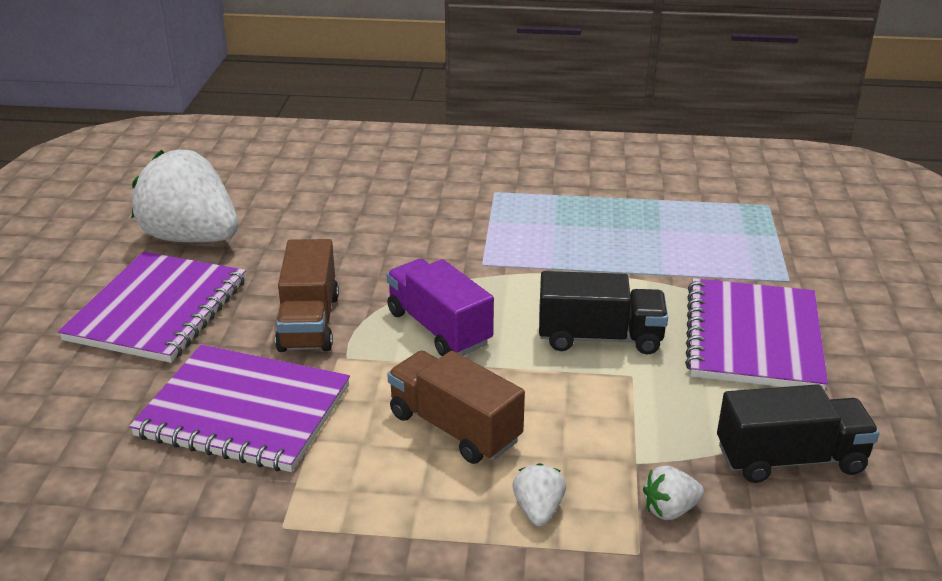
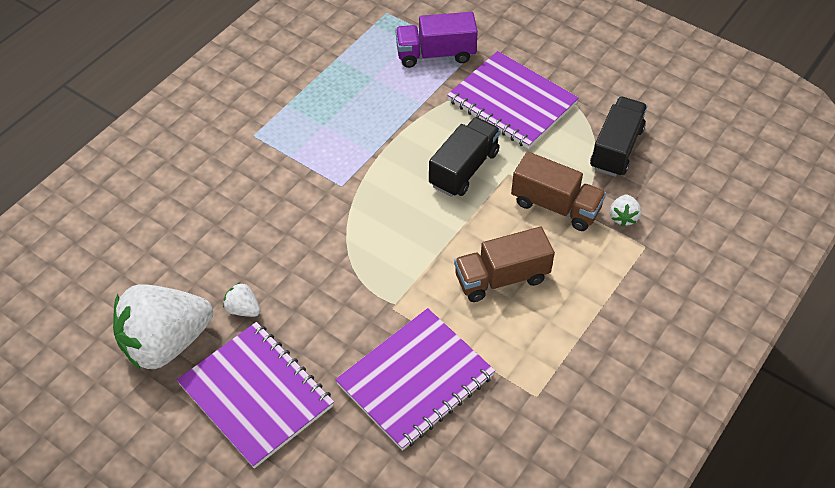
camera: 60 degrees left, 20 degrees up
(309, 322) = (340, 309): brown truck -> brown truck (555, 206)
(439, 328) = (398, 241): purple truck -> purple truck (435, 54)
(538, 510) = (592, 272): white strawberry -> white strawberry (243, 309)

